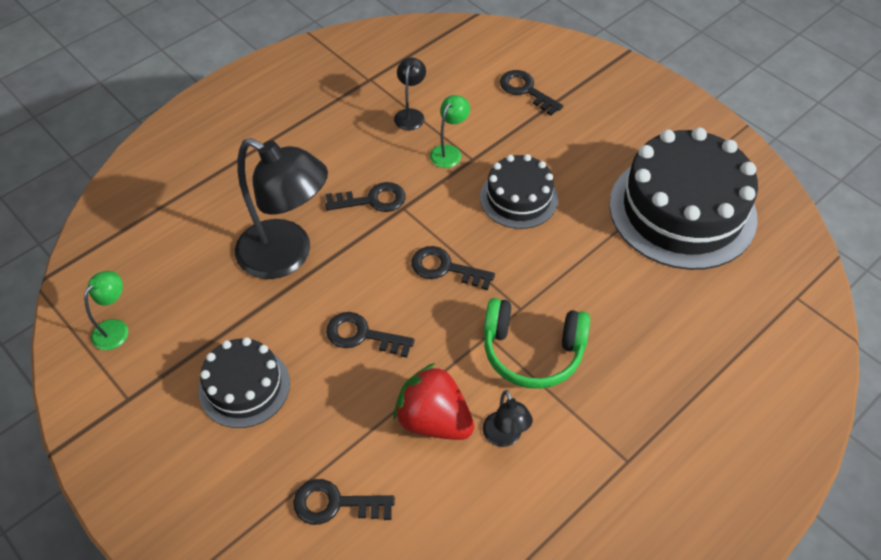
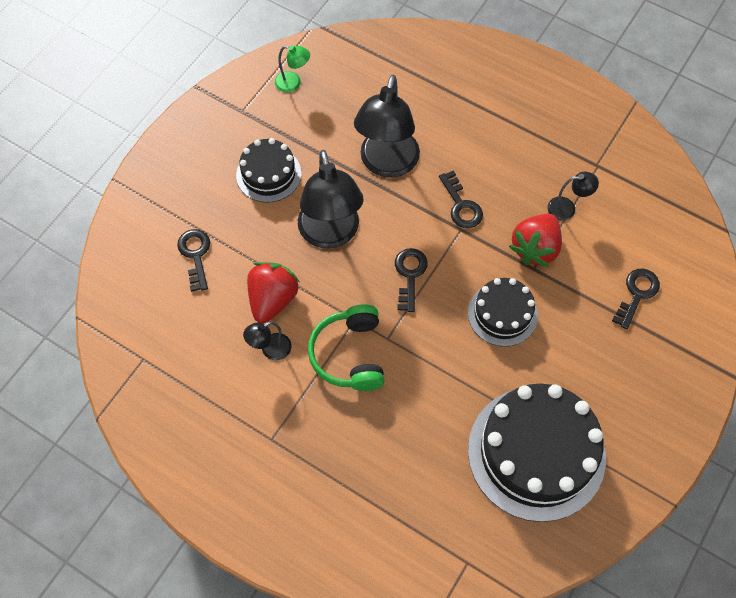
camera: 75 degrees right, 10 degrees up
(362, 335) = (331, 234): black key -> black lamp
(449, 152) = (535, 248): green lamp -> red strawberry

